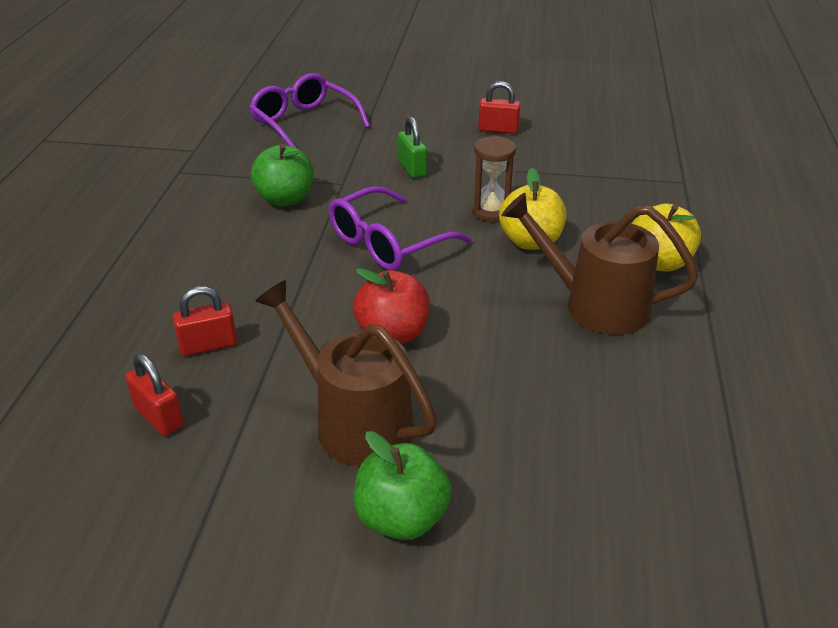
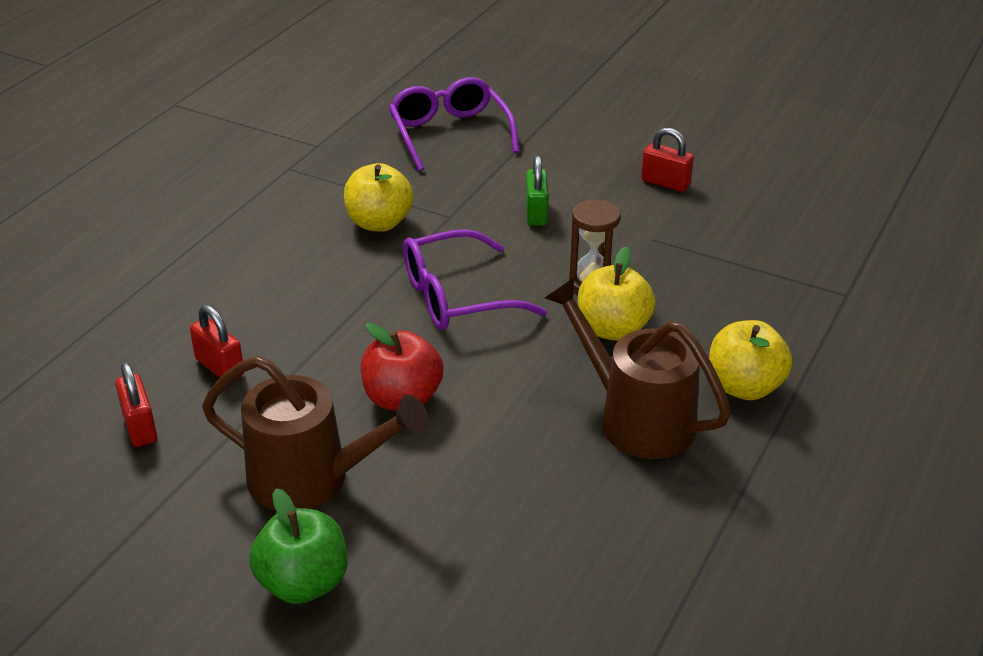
camera: 20 degrees right, 0 degrees up
(208, 345) = (220, 367): red padlock -> red padlock turned 45 degrees clockwise
(285, 199) = (379, 223): green apple -> yellow apple
(353, 422) = (312, 479): brown watering can -> brown watering can turned 135 degrees clockwise

